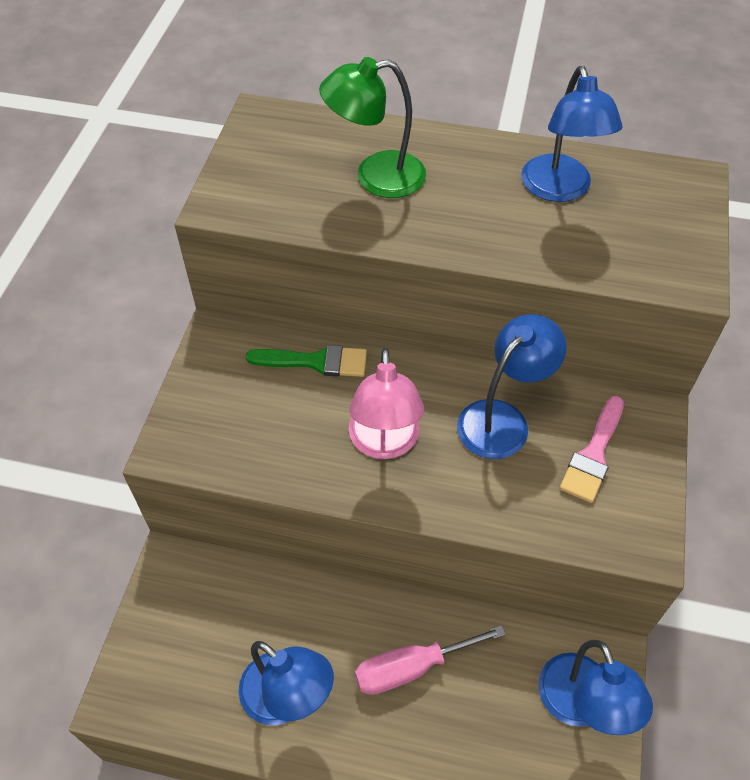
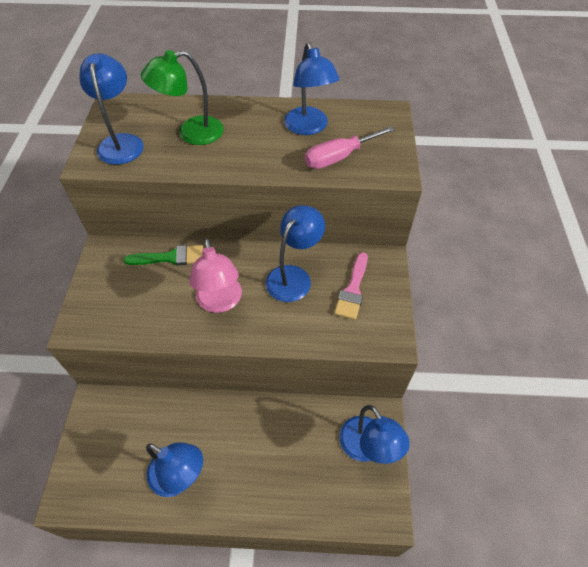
camera: 10 degrees left, 0 degrees up
(269, 179) = (121, 142): none -> blue lamp
(411, 667) = (258, 443): pink screwdriver -> pink screwdriver (339, 157)

